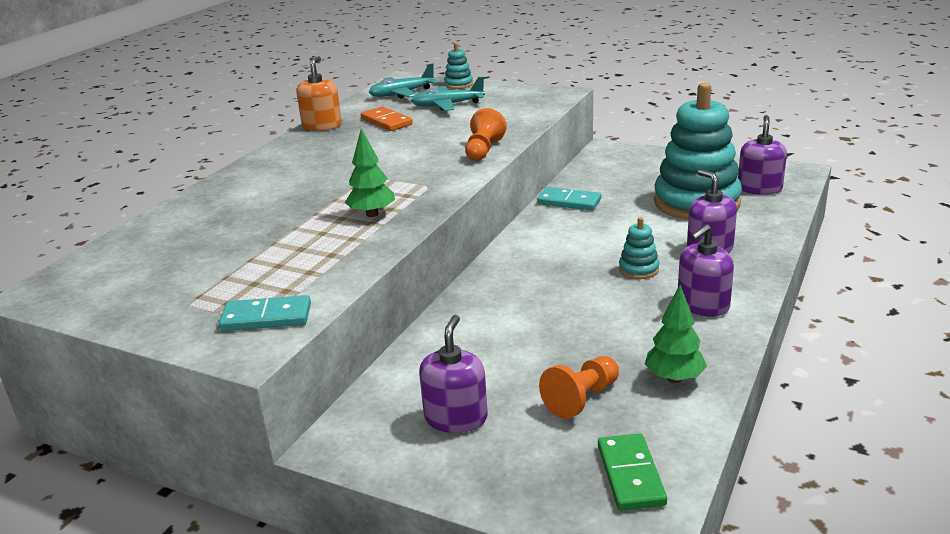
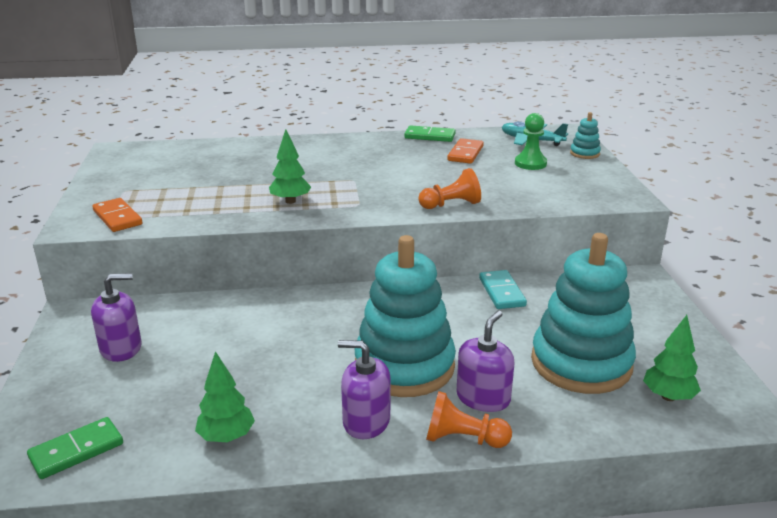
camera: 55 degrees right, 0 degrees up
(266, 317) = (117, 218): turquoise domino -> orange domino
(322, 126) = (429, 136): orange soap dispenser -> green domino
(447, 105) = (530, 163): turquoise plane -> green pawn
(581, 398) = (171, 396): orange pawn -> orange pawn (463, 439)
(638, 269) = (404, 366): turquoise stacking toy -> turquoise stacking toy, size x2.43
(759, 188) = (668, 397): purple soap dispenser -> green tree

